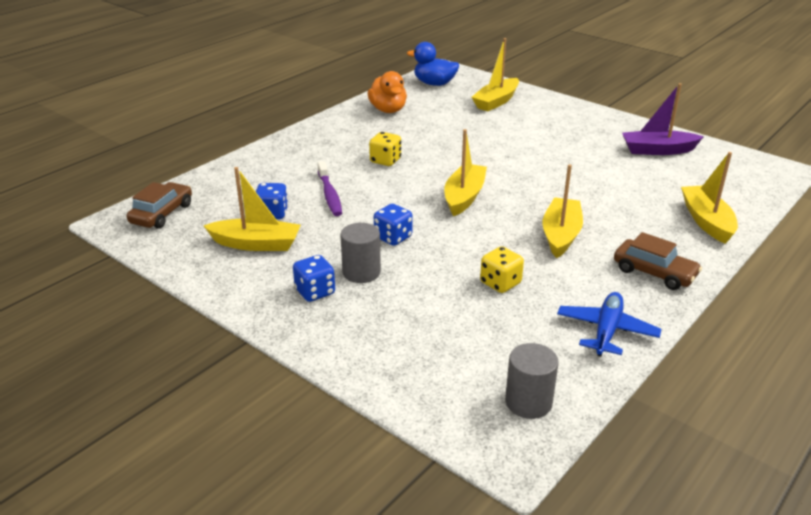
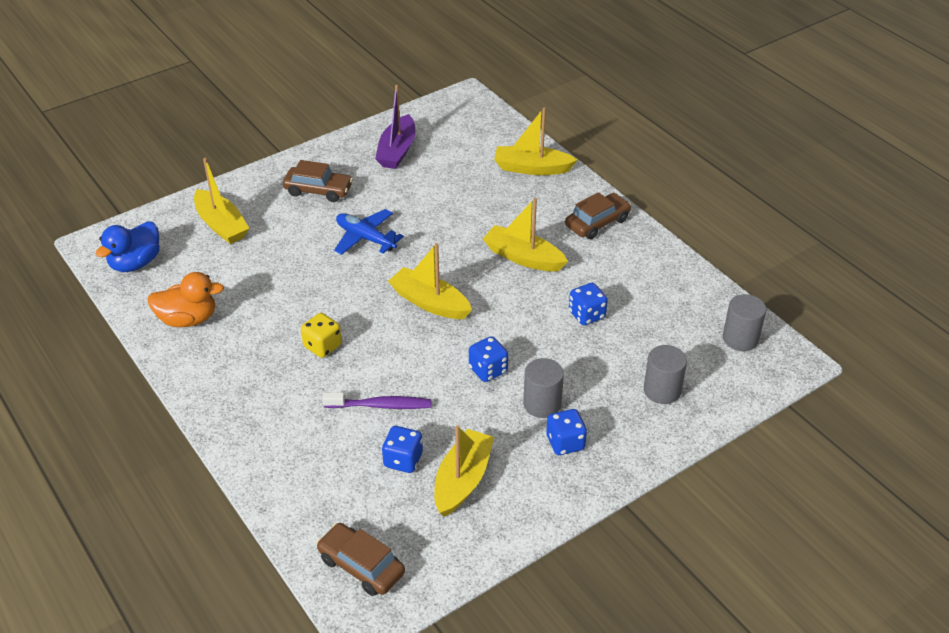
camera: 75 degrees left, 10 degrees up
(411, 346) = (662, 390): none -> grey cylinder
(500, 283) = (586, 315): yellow dice -> blue dice
(570, 127) = (318, 190): none -> brown car
(606, 331) = (666, 273): blue plane -> blue plane (365, 238)

